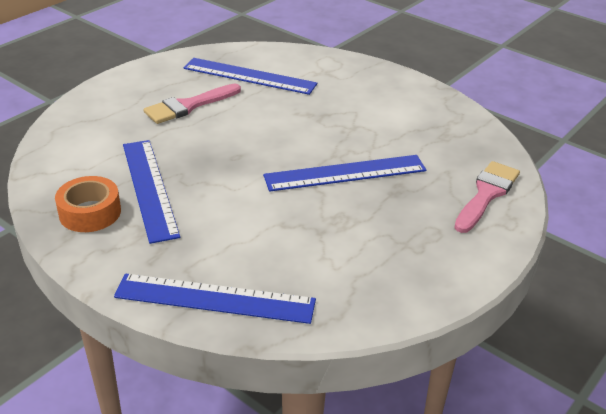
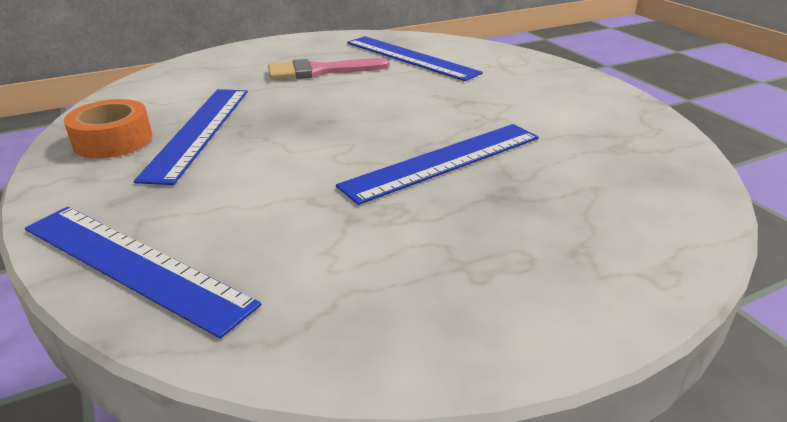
camera: 25 degrees right, 5 degrees down
(345, 173) = (444, 161): blue ruler -> blue ruler turned 45 degrees counterclockwise
(486, 194) = (644, 228): pink brush -> none

